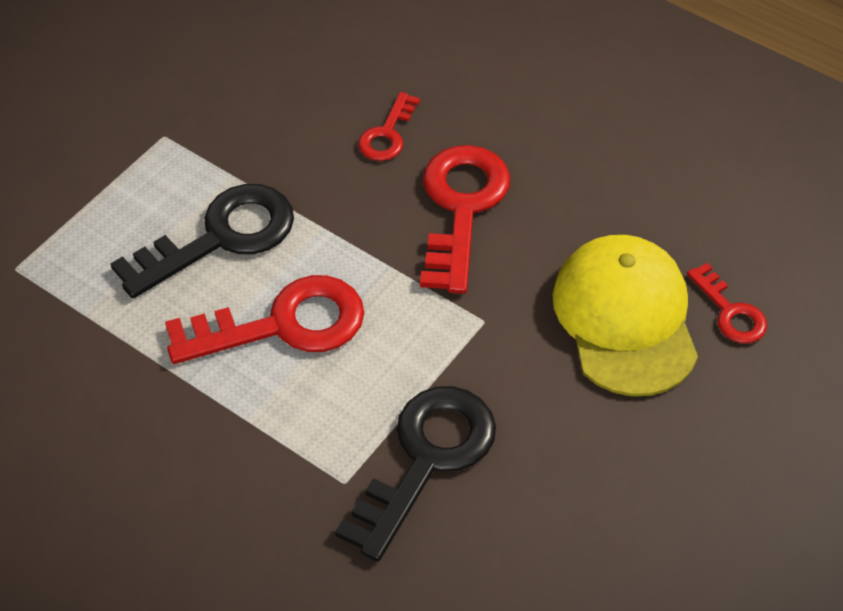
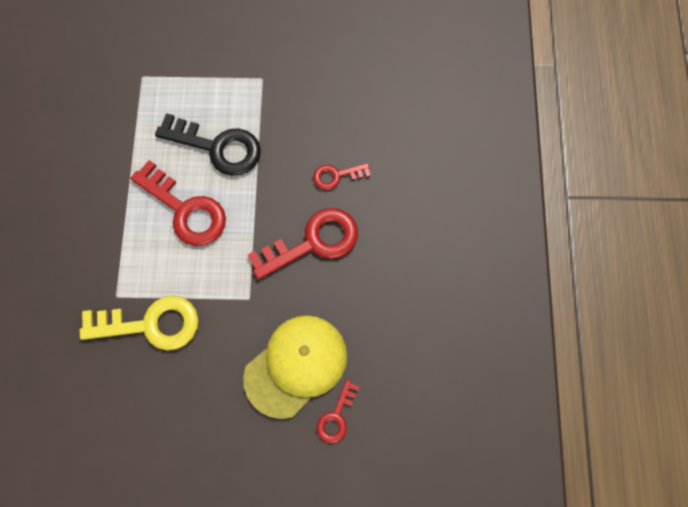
camera: 55 degrees right, 20 degrees up
(426, 459) = (150, 324): black key -> yellow key

